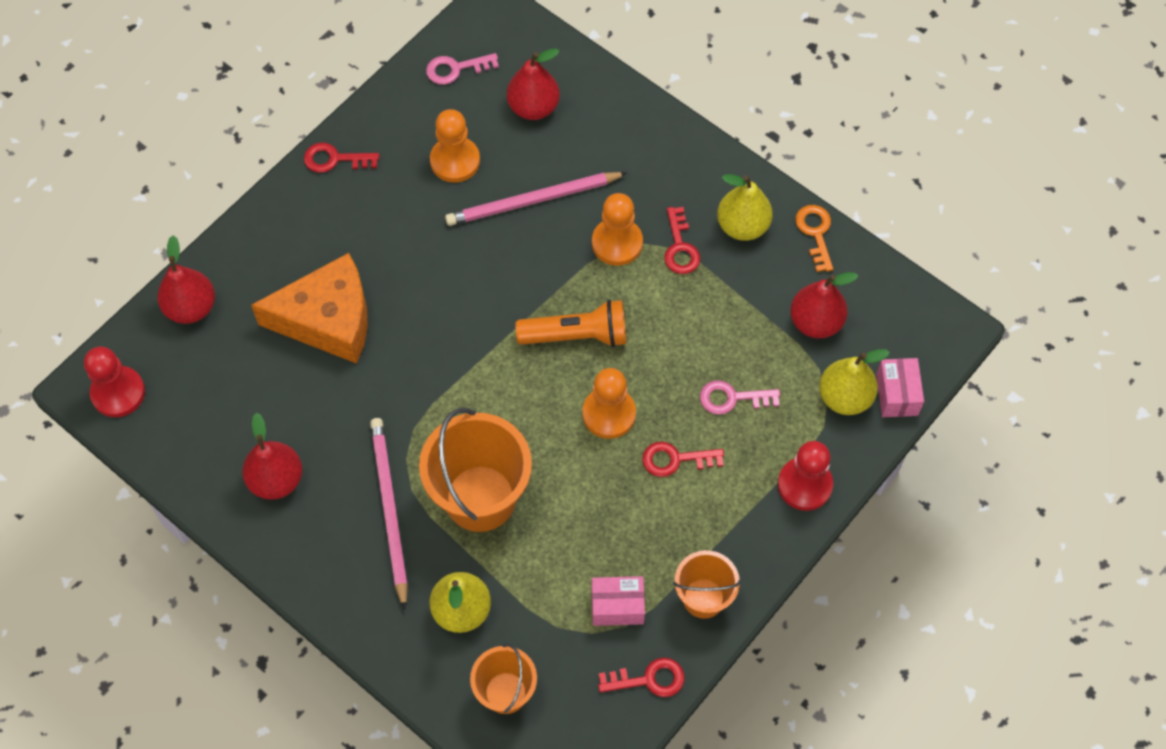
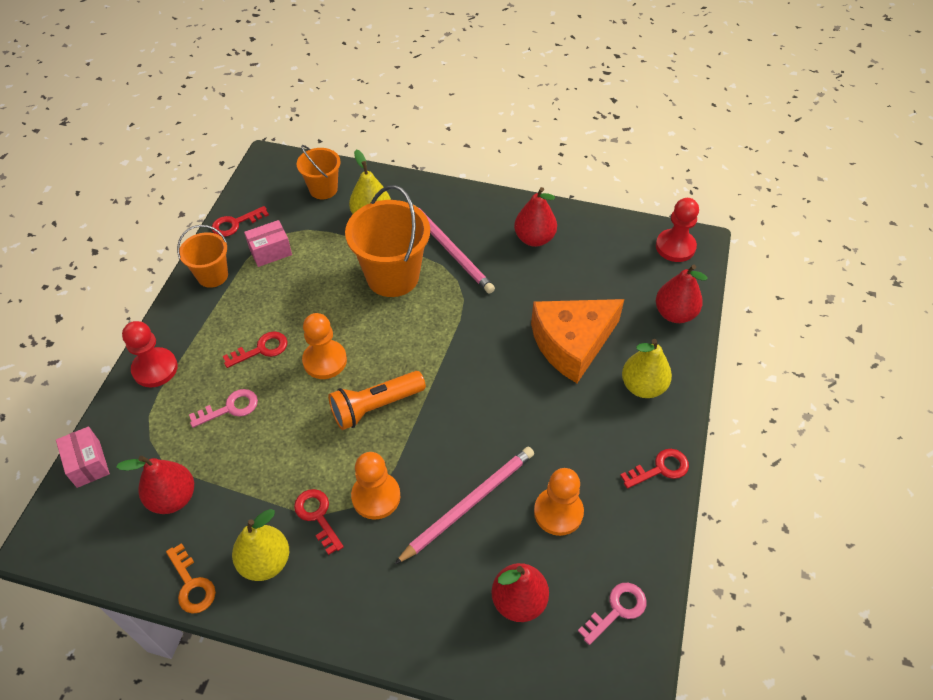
camera: 155 degrees right, 10 degrees down
(845, 397) = (134, 444): yellow pear -> yellow pear (643, 386)

